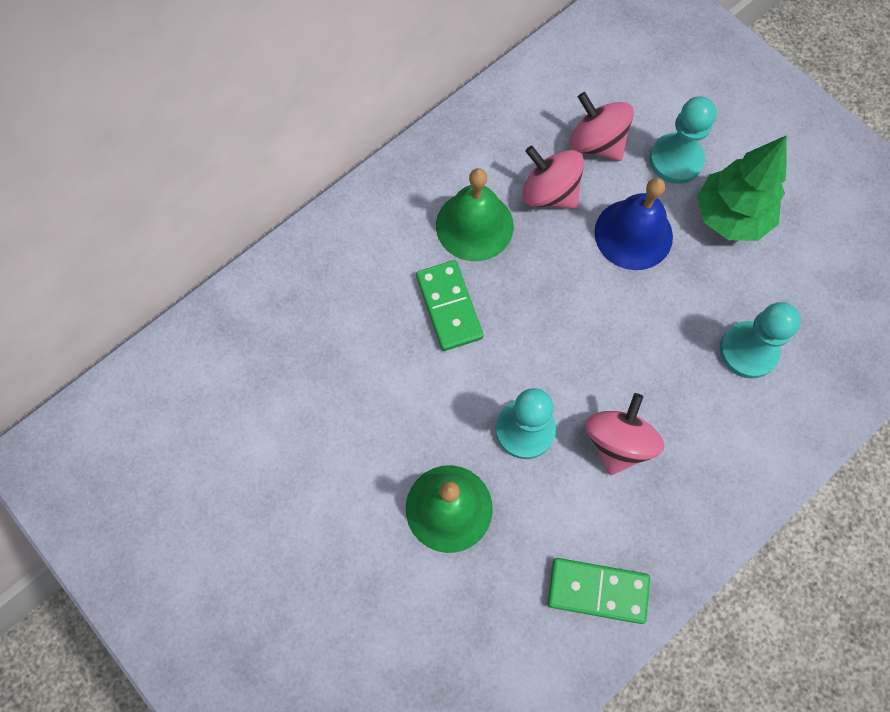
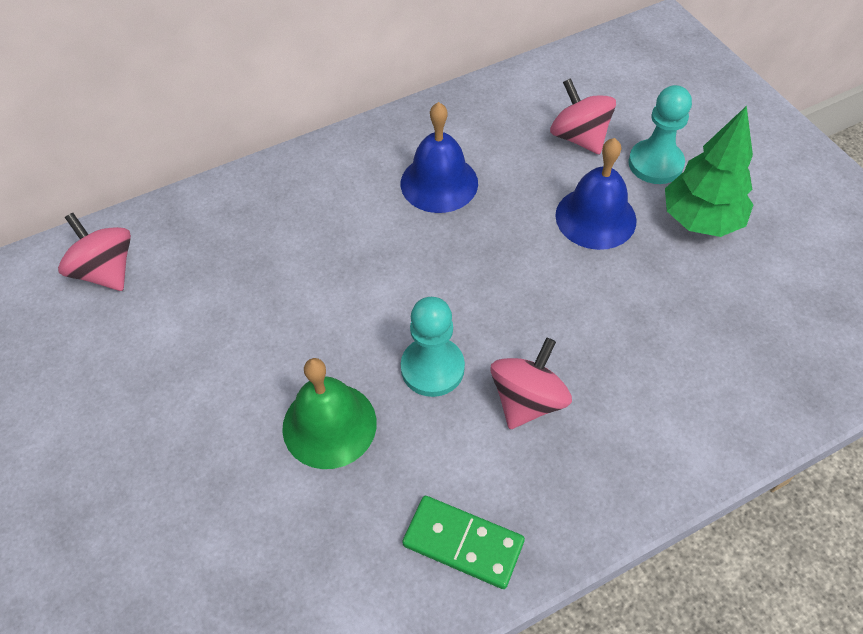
camera: 15 degrees right, 15 degrees down
(449, 307) = (391, 245): green domino -> none
(474, 225) = (439, 183): green bell -> blue bell
(549, 193) = (521, 169): pink spinning top -> pink spinning top (106, 271)
(748, 351) = (692, 343): turquoise pawn -> none

